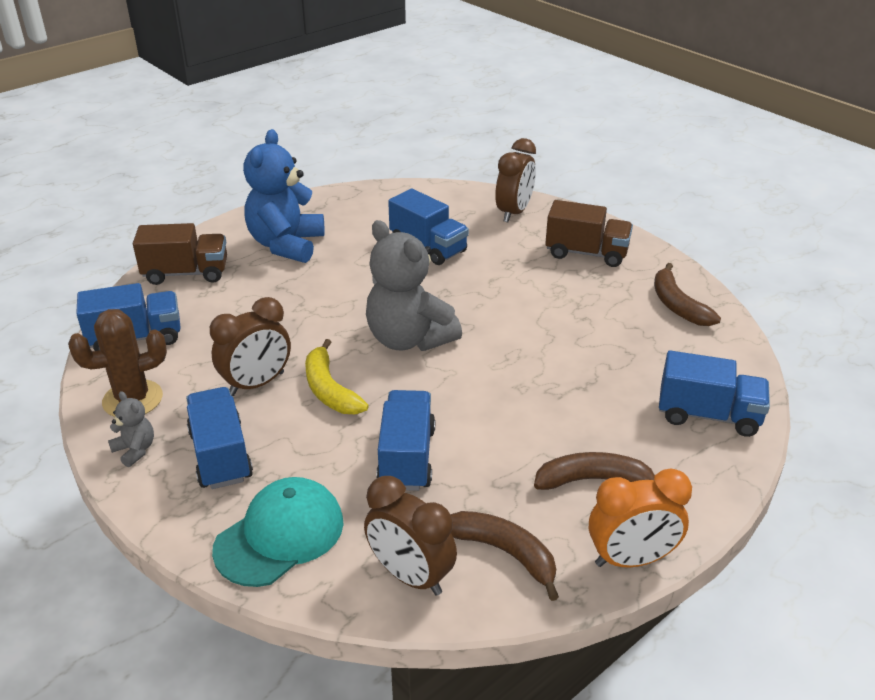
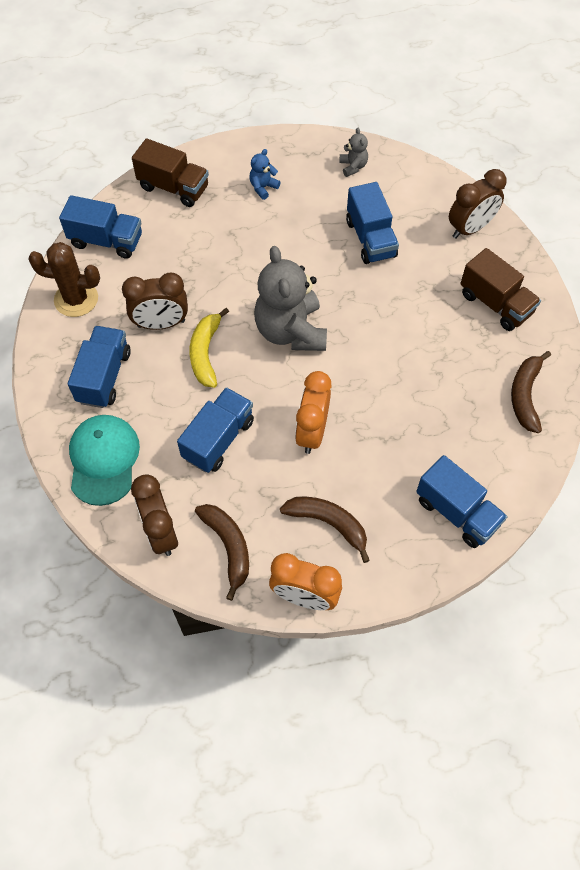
camera: 30 degrees right, 25 degrees up
(135, 450) = (56, 345): grey teddy bear -> grey teddy bear (353, 166)
(280, 535) = (104, 460): turquoise cap -> turquoise cap turned 75 degrees counterclockwise
(286, 245) = (263, 187): blue teddy bear -> blue teddy bear, size x0.44
(504, 410) = (312, 432): none -> orange clock

